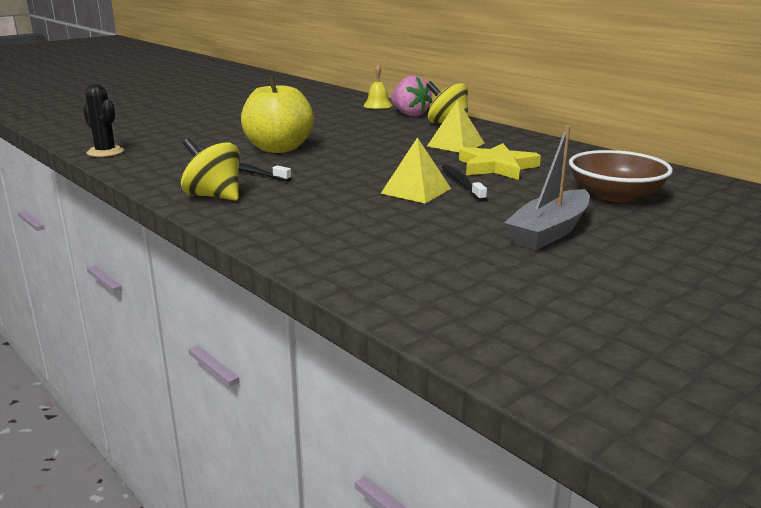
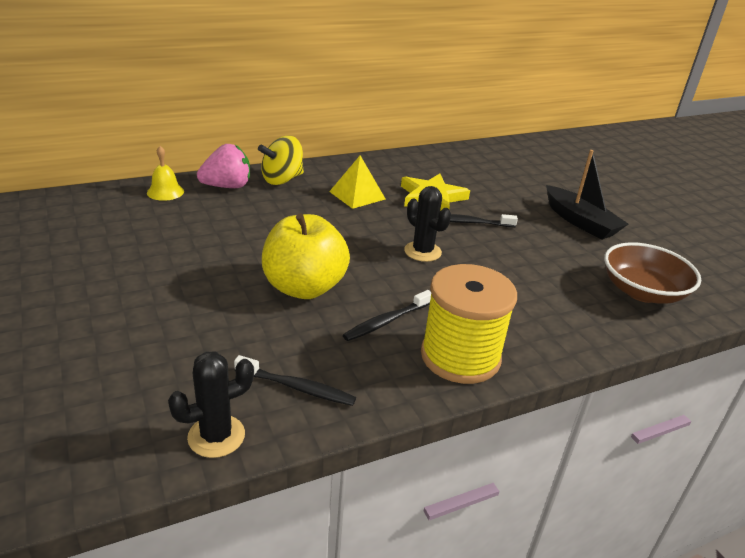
camera: 75 degrees left, 10 degrees up
(156, 161) = (297, 387): none -> black toothbrush
(214, 196) = (460, 356): yellow spinning top -> yellow spool
(375, 173) = (422, 252): none -> black cactus
(416, 191) = (480, 245): yellow pyramid -> none
(549, 231) = (580, 222): grey boat -> black boat
(615, 195) = (515, 180): brown bowl -> brown bowl (642, 292)

